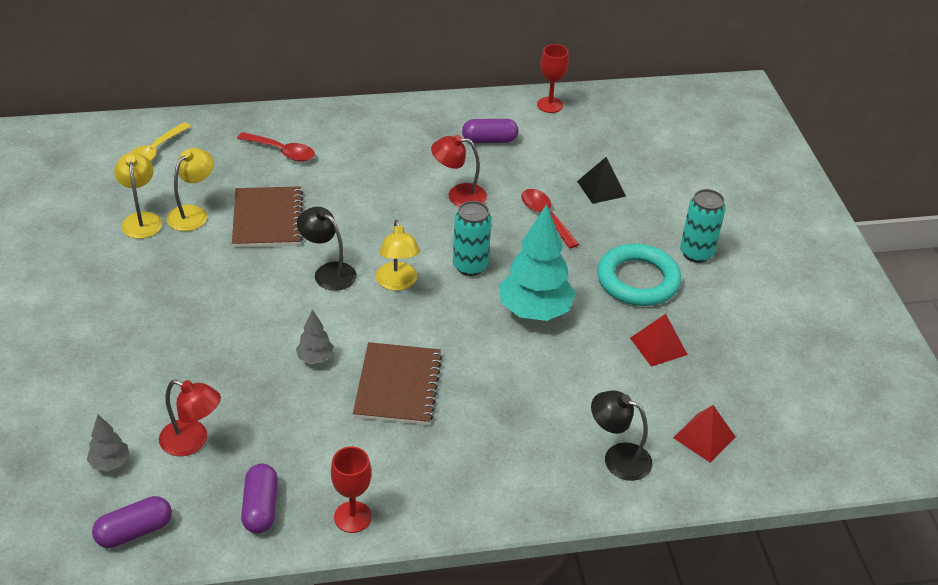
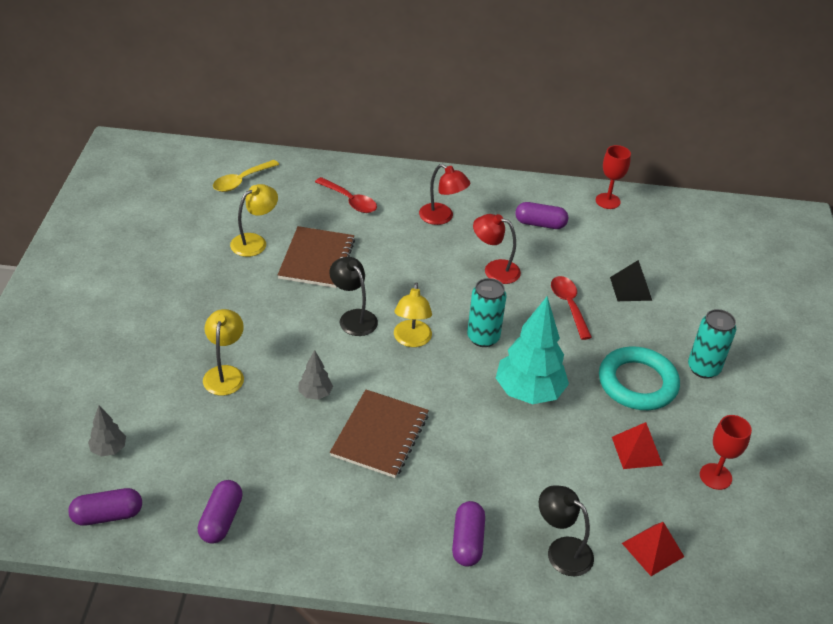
camera: 15 degrees right, 0 degrees up
(141, 219) = (210, 239): yellow lamp -> yellow lamp (225, 373)
(192, 441) = (184, 446): red lamp -> red lamp (442, 217)
(352, 517) = (298, 548): red goblet -> red goblet (715, 476)
(523, 471) = (467, 541): none -> purple capsule

